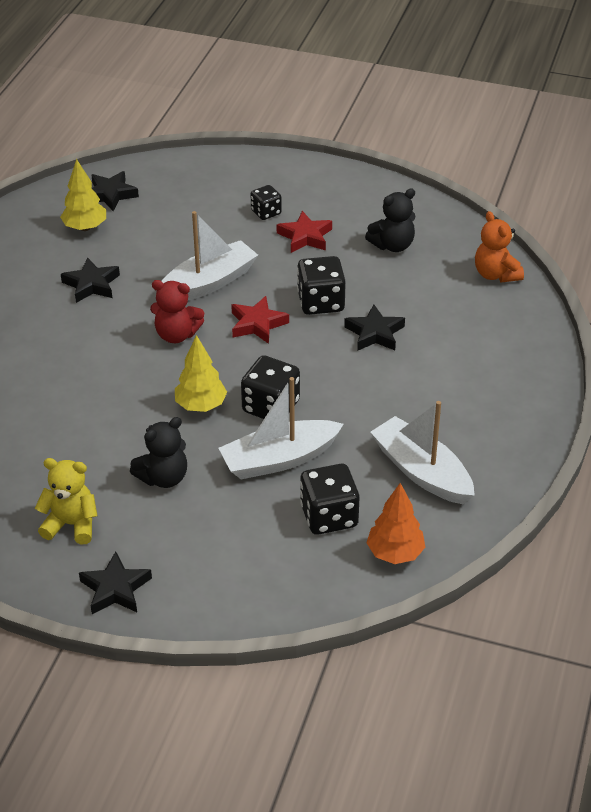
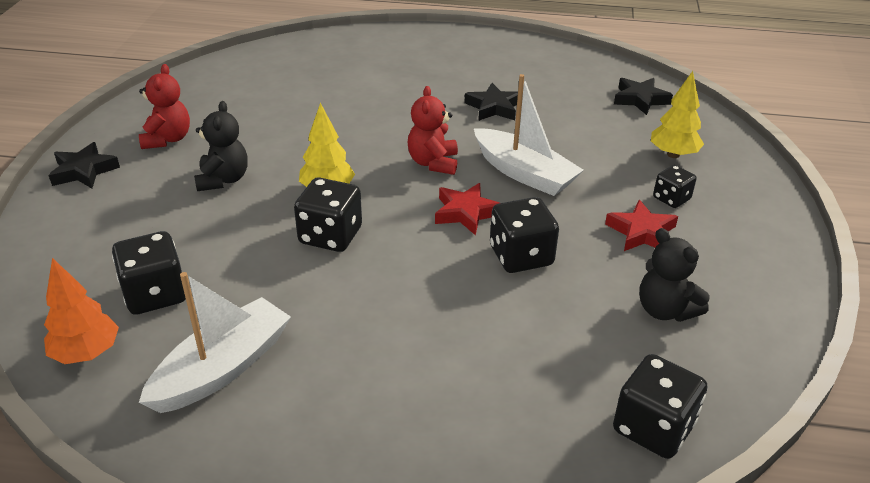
camera: 80 degrees right, 5 degrees down
(71, 524) = (167, 139): yellow teddy bear -> red teddy bear
(85, 227) = (579, 93): yellow tree -> yellow tree (673, 154)
(163, 477) = (223, 179): black teddy bear -> black teddy bear turned 135 degrees counterclockwise
(279, 459) = (247, 250): white boat -> none
(374, 333) = (476, 306): black star -> none
(496, 274) = (653, 428): orange teddy bear -> black dice

